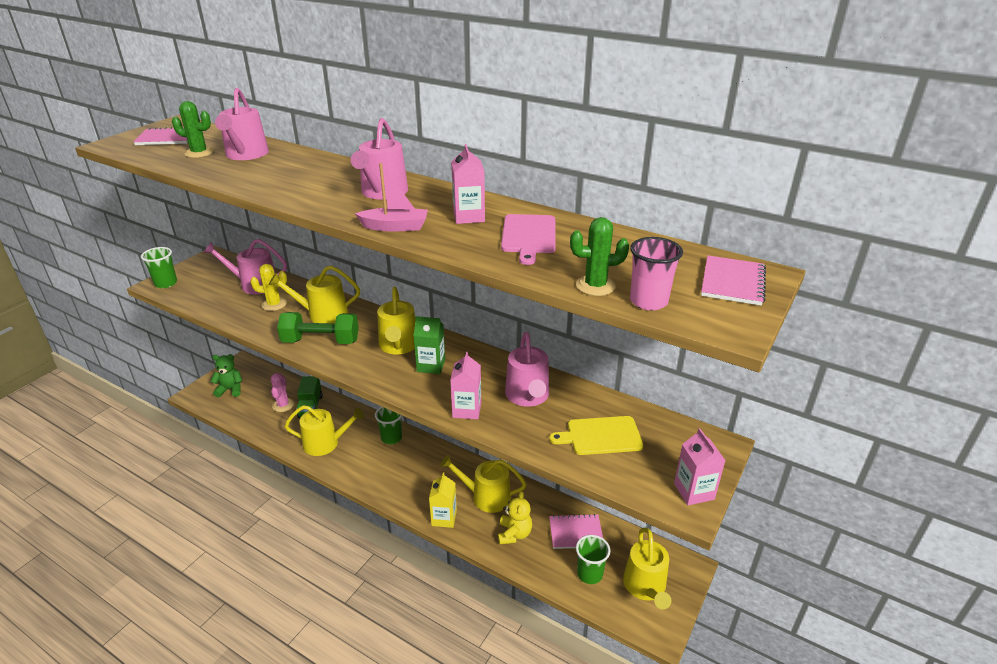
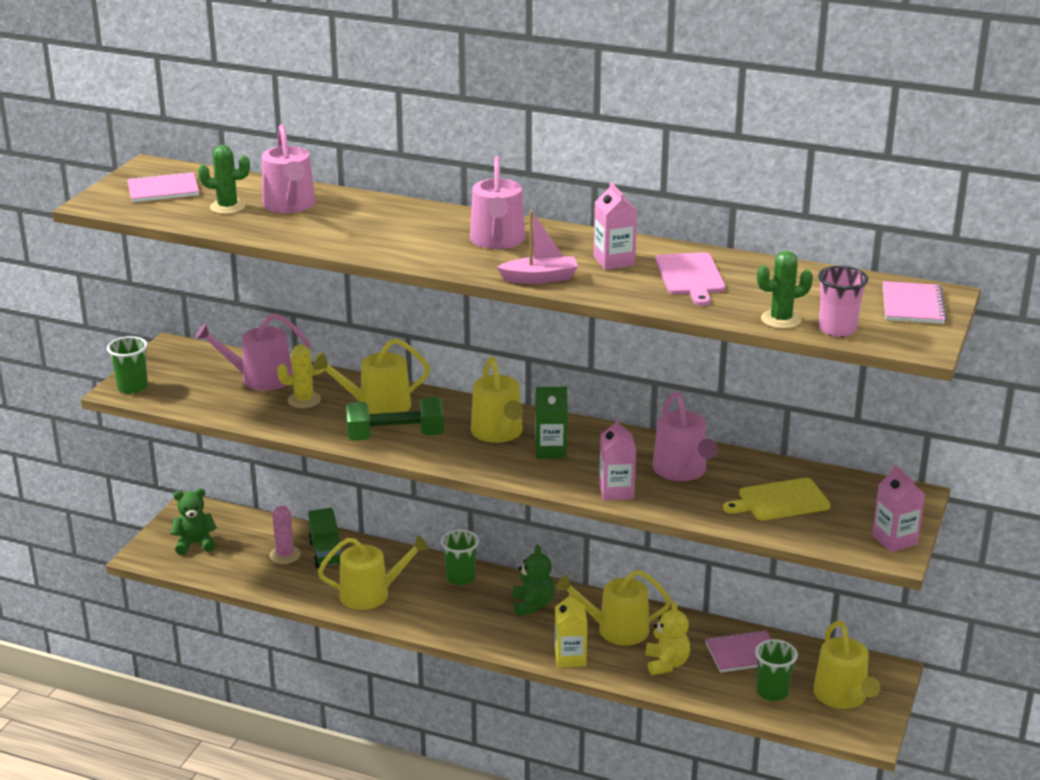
camera: 10 degrees left, 5 degrees down
(433, 467) = (532, 605): none -> green teddy bear

